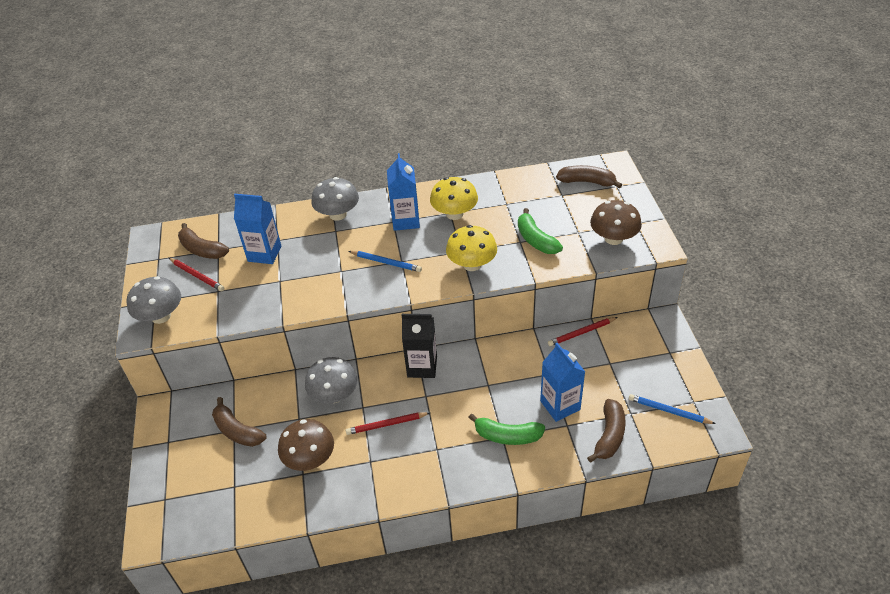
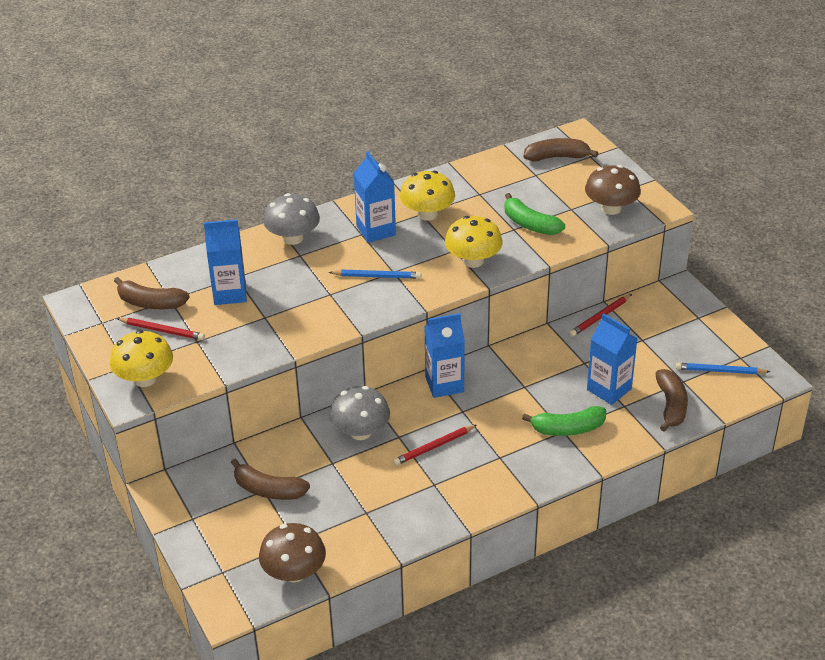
camera: 20 degrees left, 5 degrees down
(161, 316) = (145, 379): grey mushroom -> yellow mushroom
(310, 459) = (366, 497): brown mushroom -> brown mushroom (294, 572)
(422, 367) = (444, 384): black carton -> blue carton

